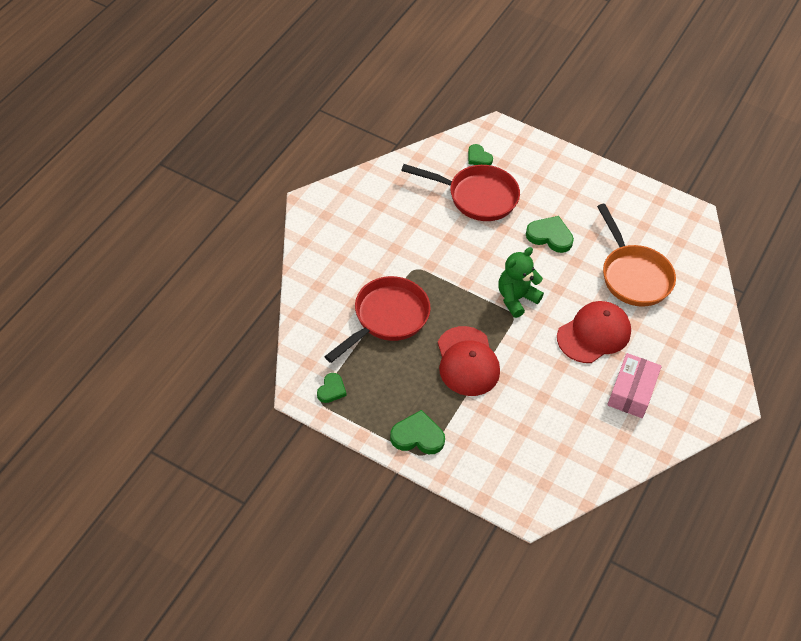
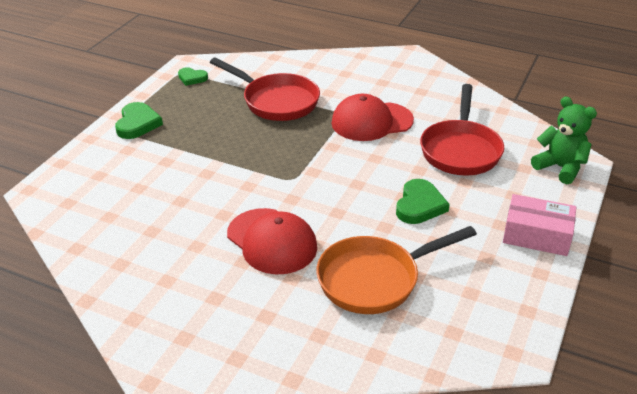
camera: 90 degrees right, 15 degrees down
(467, 361) = (226, 149): red cap -> red cap (371, 122)
(478, 157) = (524, 149): green heart -> none
(516, 298) = (316, 180): green teddy bear -> green teddy bear (560, 168)
(631, 392) = (185, 273): pink box -> pink box (536, 235)

